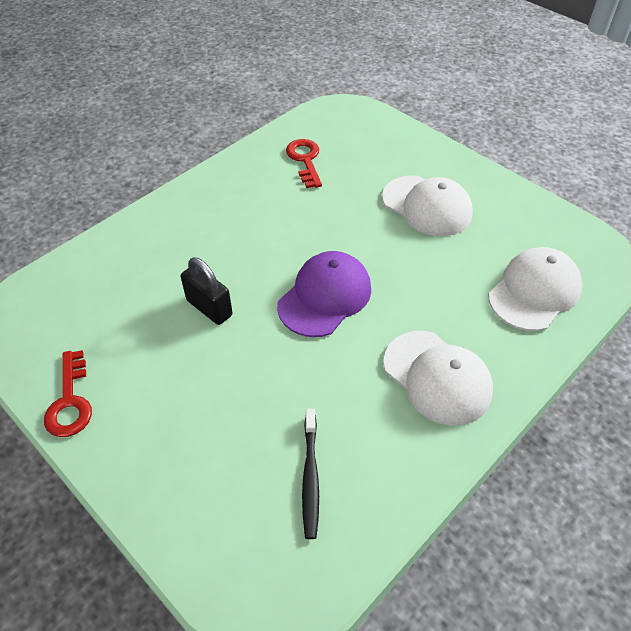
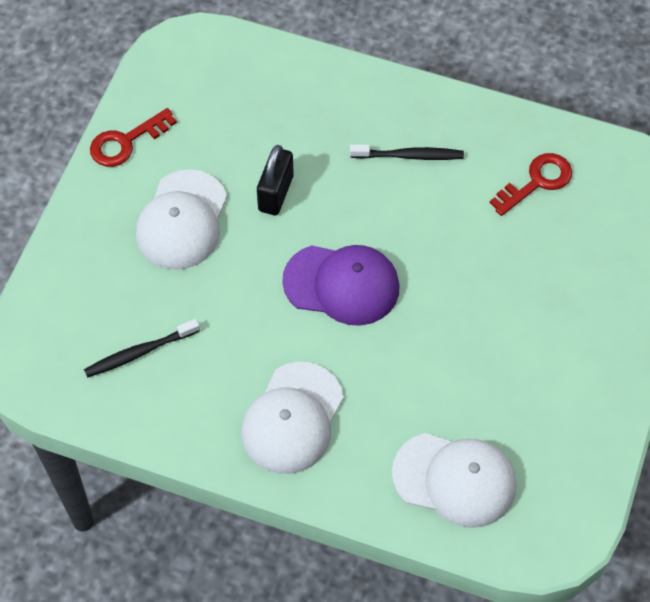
camera: 65 degrees right, 10 degrees up
(235, 215) = (409, 156): none -> black toothbrush
(427, 206) = (532, 333): white cap -> white cap (182, 220)

